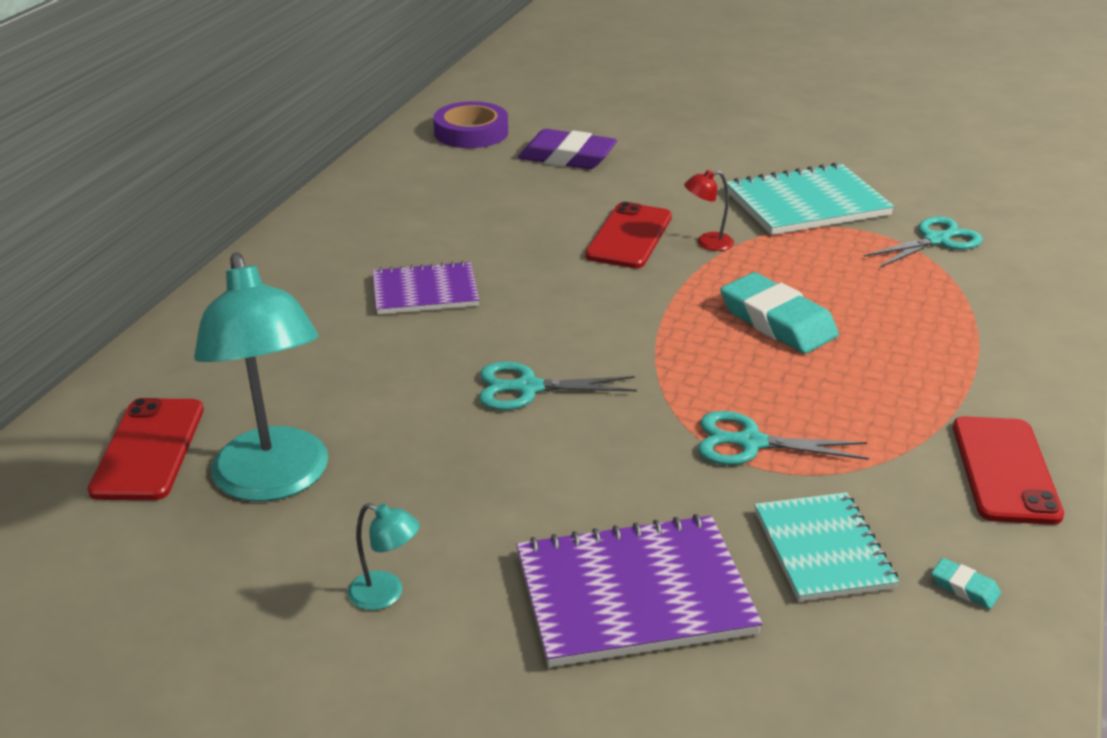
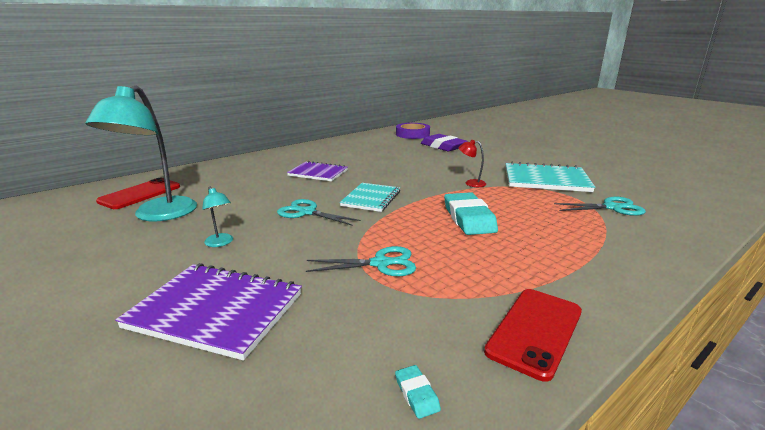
camera: 30 degrees right, 10 degrees down
(386, 594) = (119, 268): turquoise lamp -> turquoise lamp (221, 243)
(629, 236) = (434, 174): red phone -> none
(749, 443) = (381, 263): turquoise scissors -> turquoise scissors turned 135 degrees clockwise
(823, 549) = (350, 330): turquoise notebook -> turquoise notebook (371, 199)

